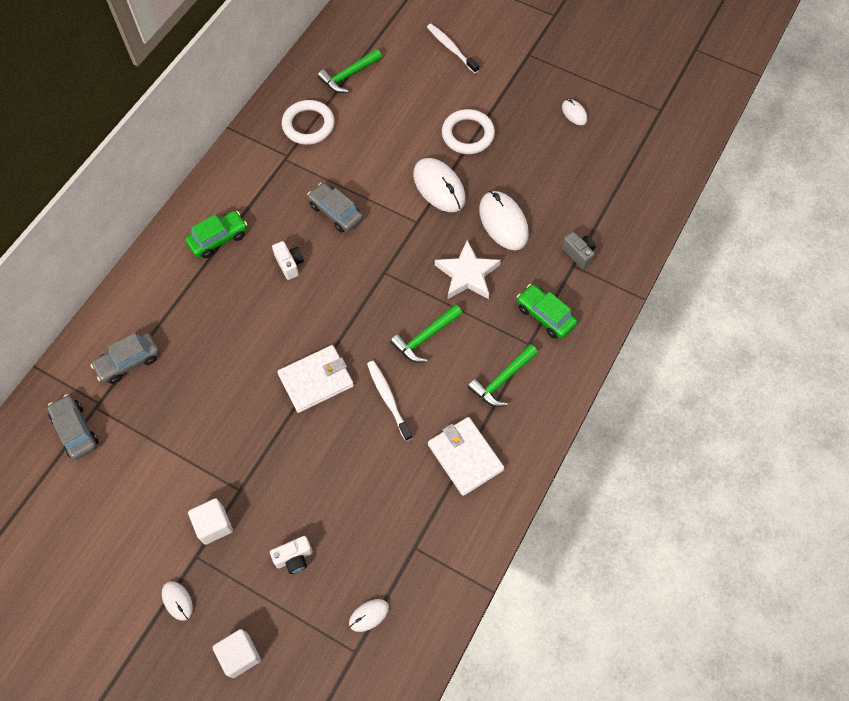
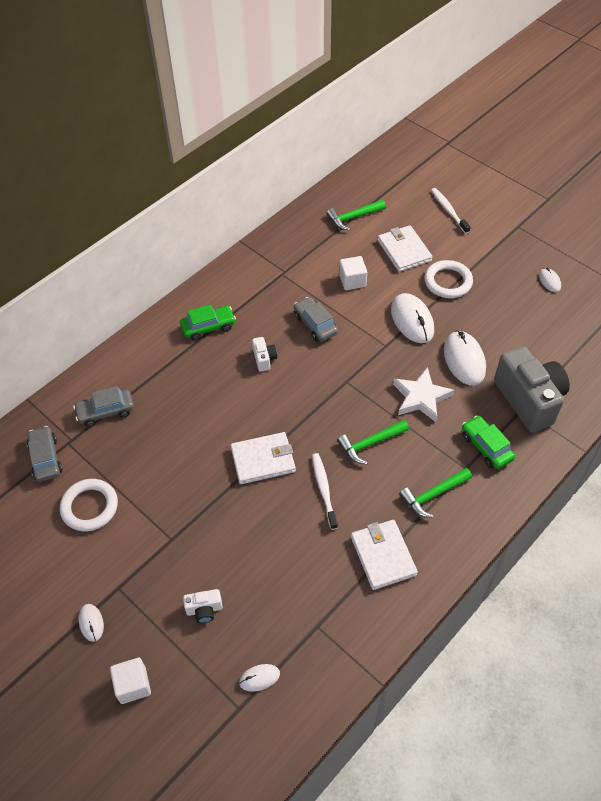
camera: 15 degrees right, 10 degrees down
(214, 525) = (141, 564): white cube -> white cube (352, 281)
(308, 125) = (309, 250): white ring -> white ring (90, 507)
(413, 106) = (404, 250): none -> white wallet
(578, 254) = (529, 400): grey camera -> grey camera, size x2.35

